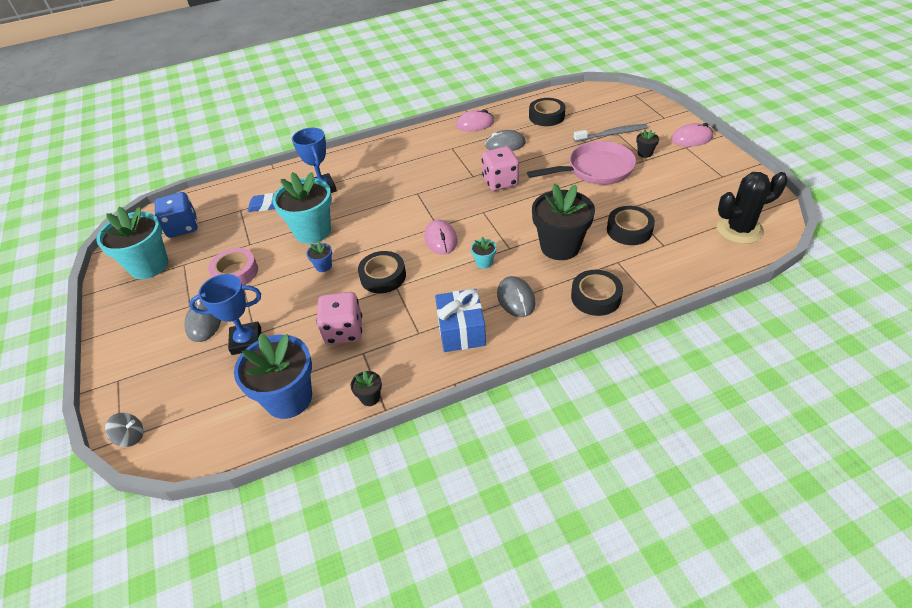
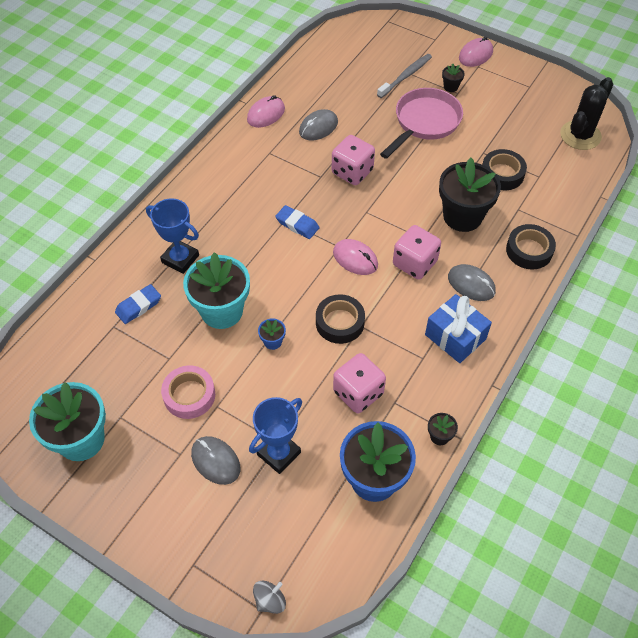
camera: 40 degrees left, 10 degrees up
(182, 227) = (68, 378): blue dice -> none
(422, 199) = (297, 224): none -> blue eraser
(484, 262) = (414, 263): turquoise flower pot -> pink dice
(546, 116) = (328, 78): black tape -> none

